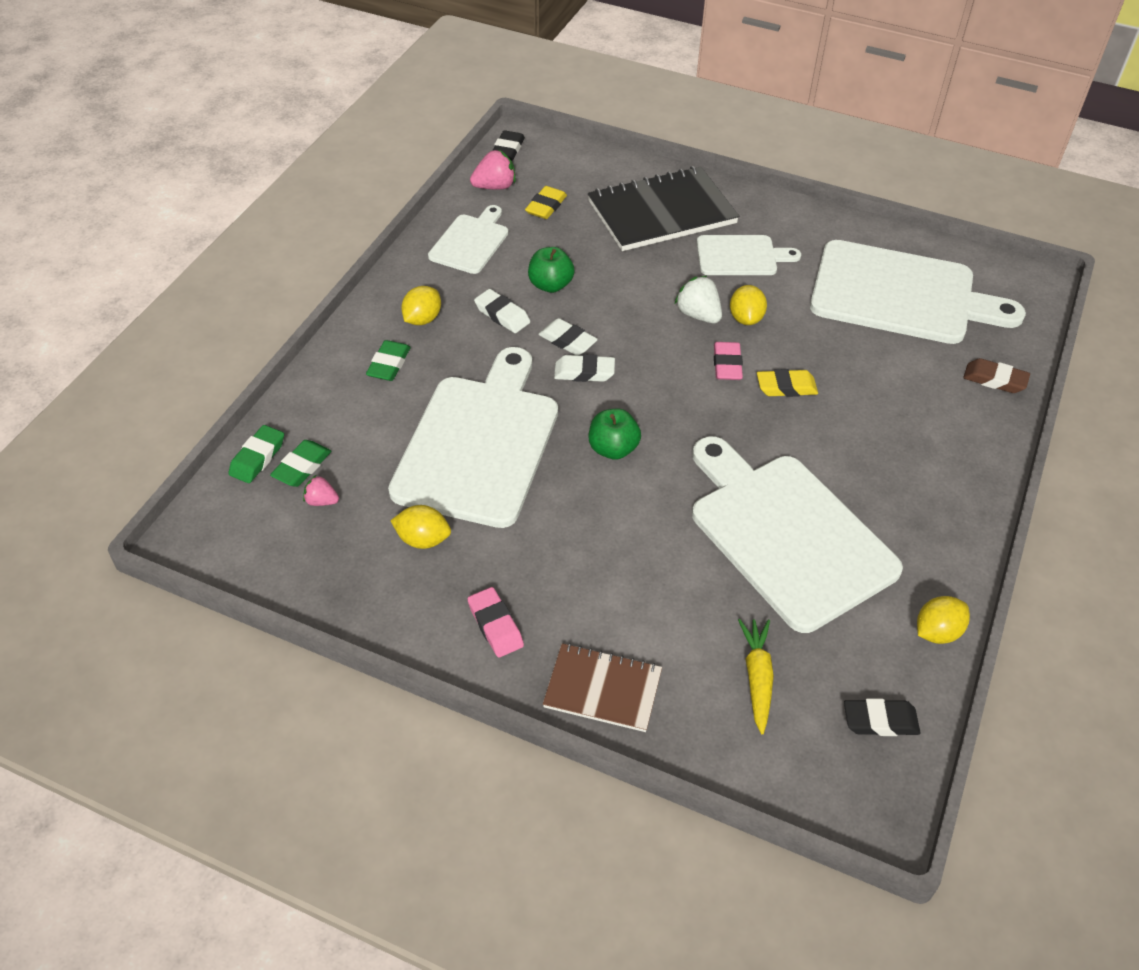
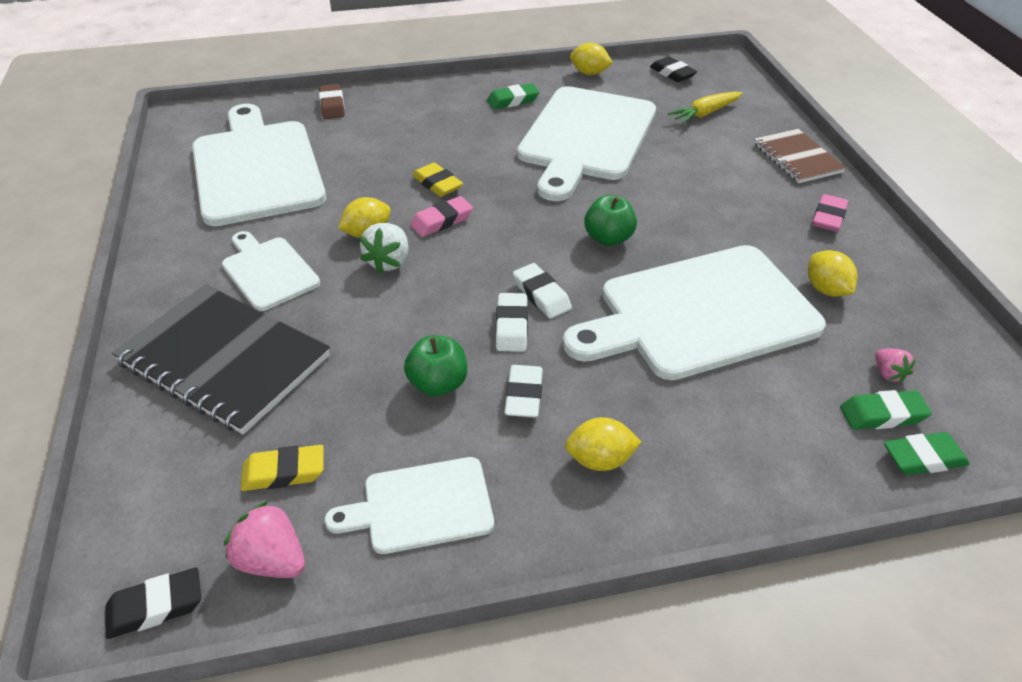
camera: 125 degrees left, 5 degrees down
(389, 364) = (693, 441): green eraser -> green eraser (513, 100)

